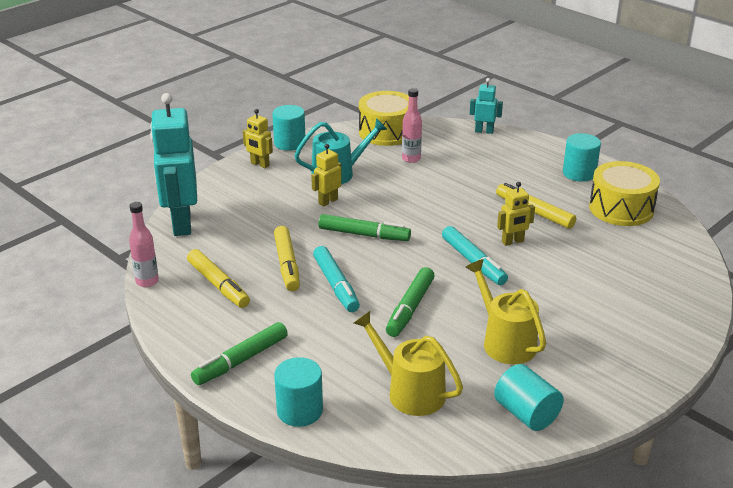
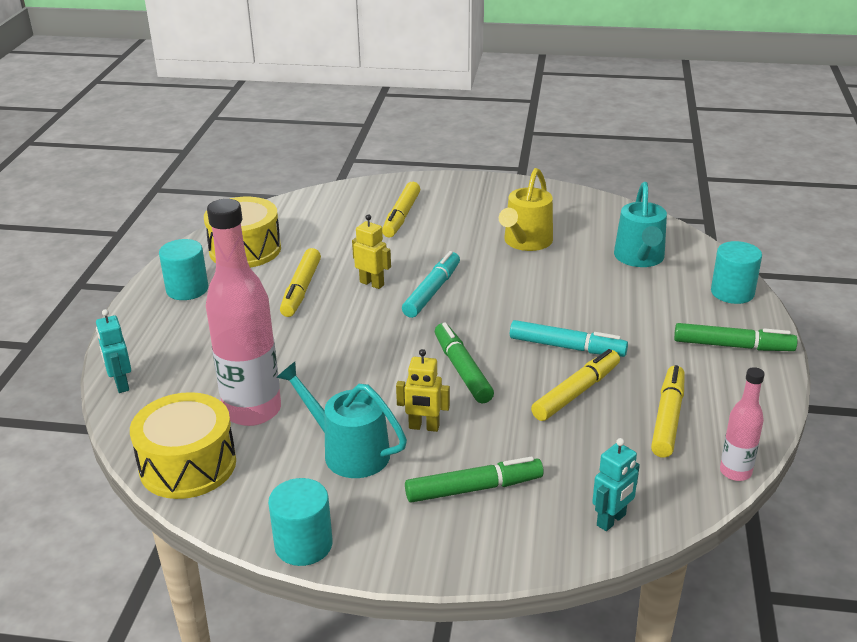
camera: 125 degrees left, 0 degrees up
(181, 224) = (611, 520): turquoise robot -> turquoise robot, size x0.47
(259, 164) = (395, 539): yellow robot -> none
(336, 285) = (567, 347): turquoise marker -> turquoise marker turned 75 degrees clockwise
(410, 308) = (544, 296): green marker -> green marker (474, 489)
(410, 392) = (639, 258): yellow watering can -> turquoise watering can
(411, 159) = (252, 410): pink bottle -> pink bottle, size x2.00
(526, 414) = (591, 212): turquoise cylinder -> none
(618, 296) = (401, 216): none -> yellow marker

